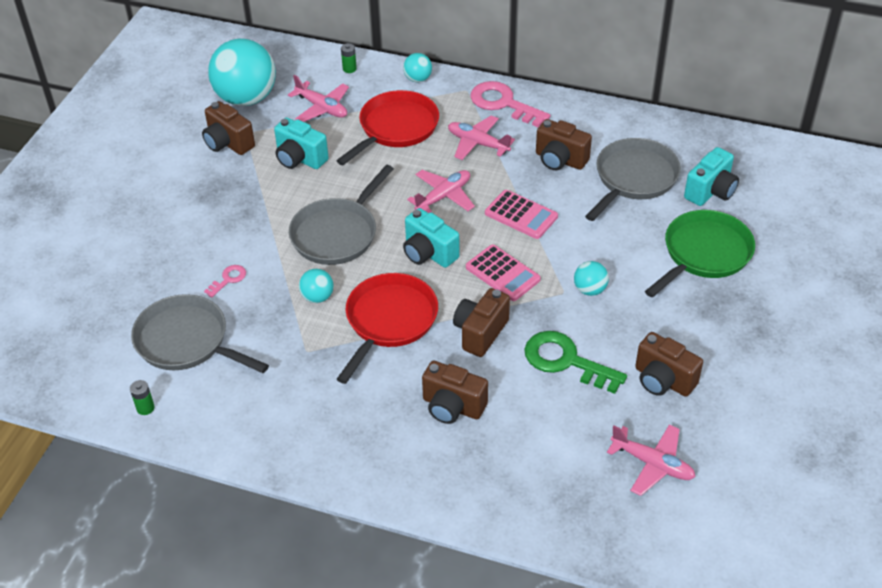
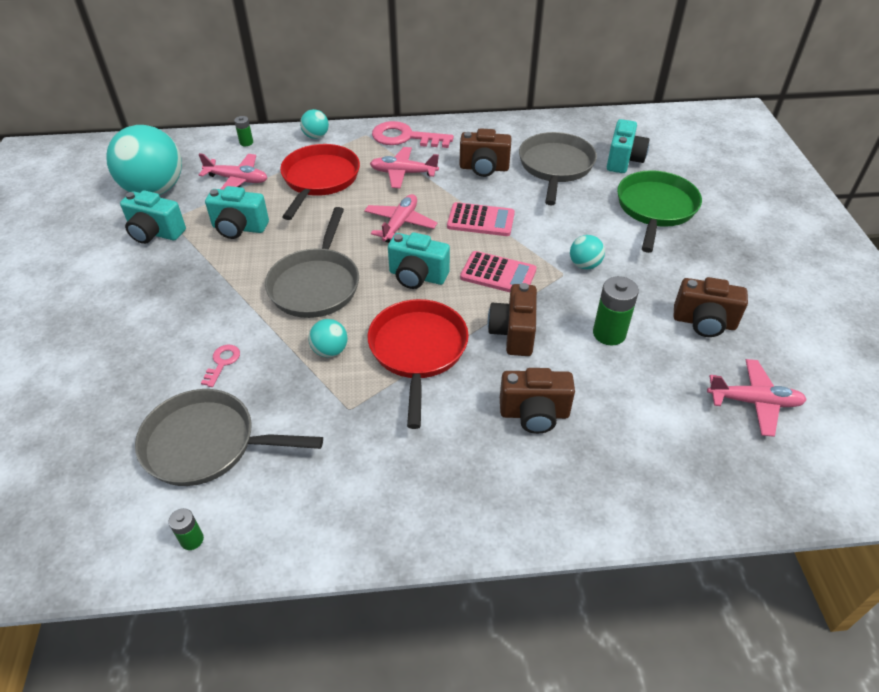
camera: 25 degrees left, 0 degrees up
(228, 143) = (155, 233): brown camera -> turquoise camera
(566, 361) = (609, 333): green key -> green battery

